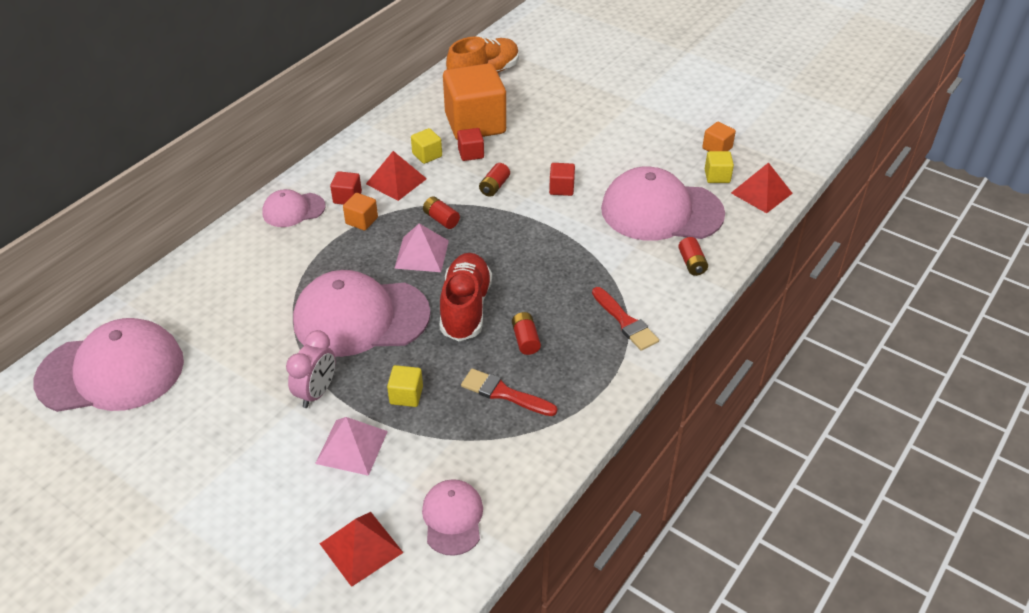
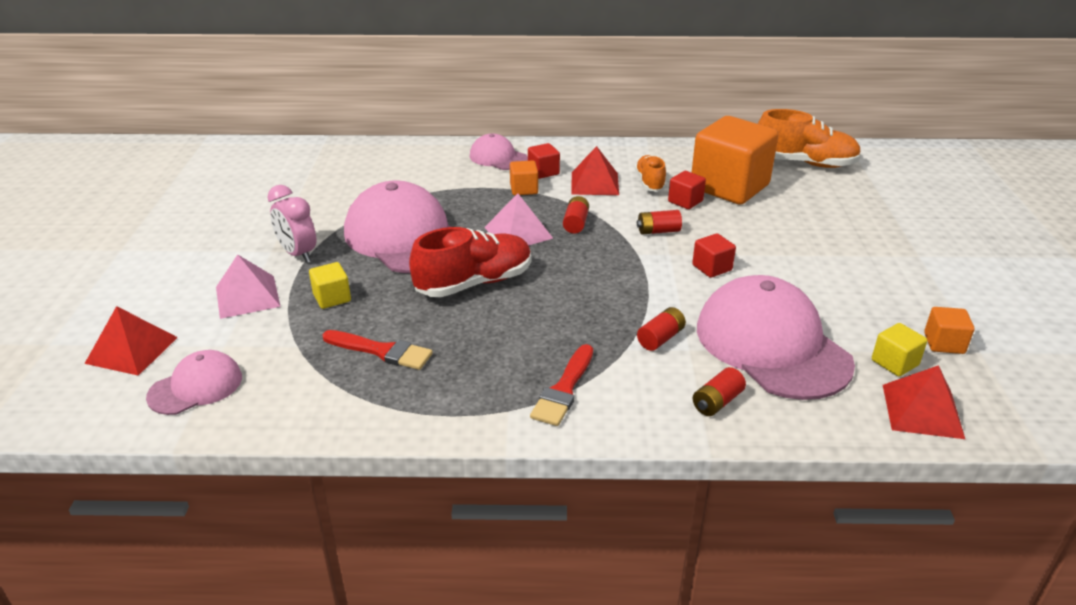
camera: 55 degrees right, 10 degrees down
(111, 371) = (250, 167): pink cap -> none
(317, 392) = (298, 254): pink clock -> pink clock turned 60 degrees clockwise
(427, 155) = (650, 183): yellow cube -> orange shoe
(504, 393) = (382, 351): red brush -> red brush turned 120 degrees clockwise
(525, 340) = (468, 334): red battery -> red battery (660, 338)

